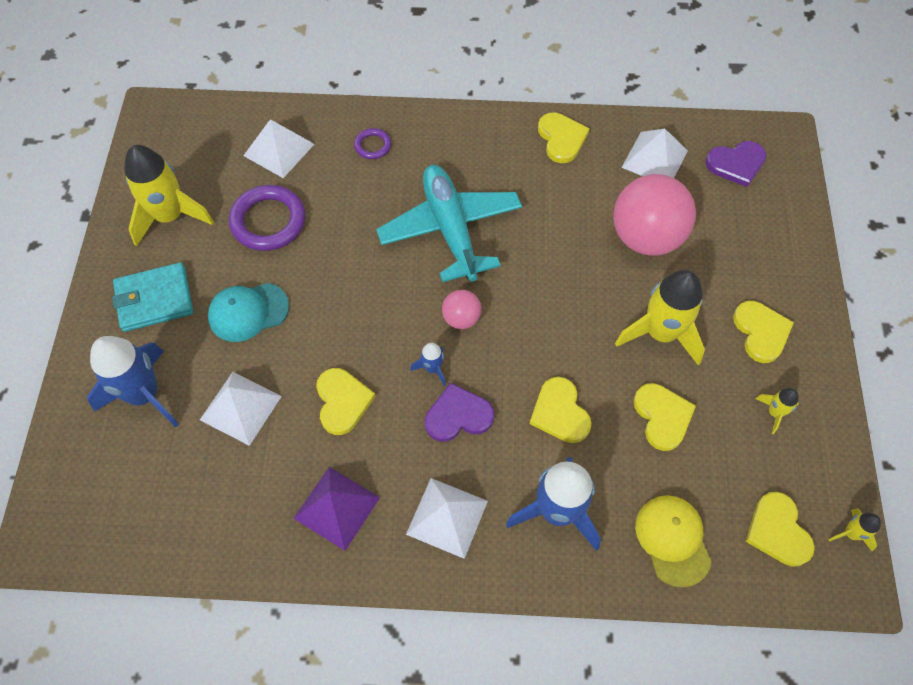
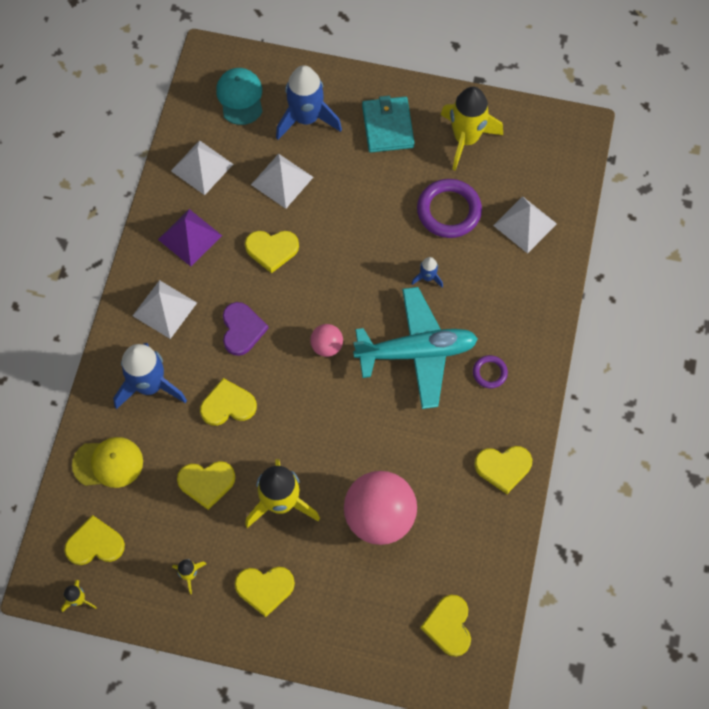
camera: 100 degrees right, 5 degrees up
(248, 312) = (363, 190): turquoise cap -> turquoise cap (240, 97)
(372, 146) = (518, 301): purple ring -> purple ring (489, 373)
(432, 368) = (286, 317): blue rocket -> blue rocket (427, 277)
(654, 158) = (467, 549): white pyramid -> white pyramid (202, 167)
(736, 164) = (448, 626): purple heart -> yellow heart

